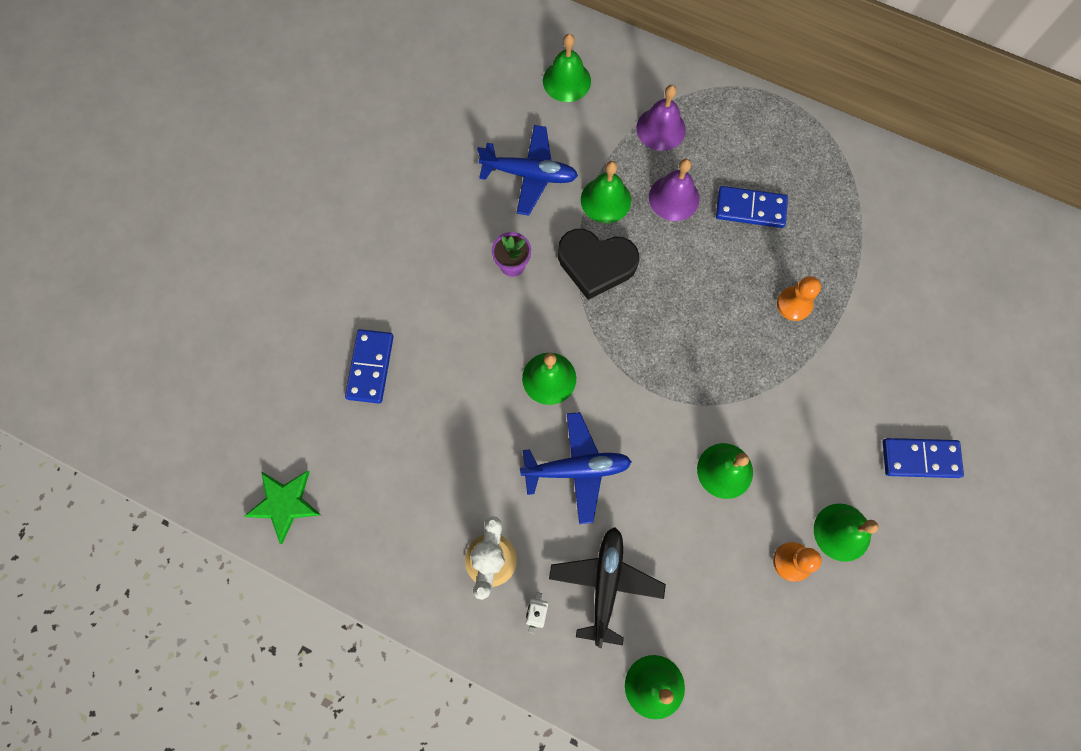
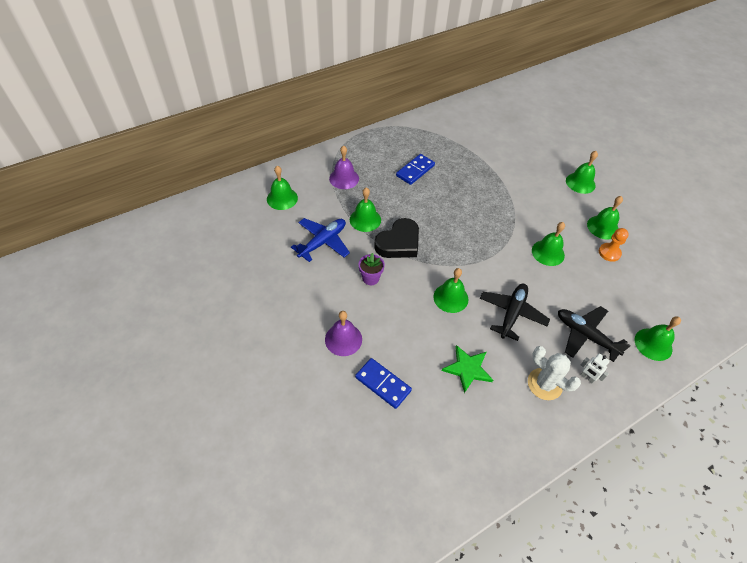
camera: 60 degrees left, 20 degrees down
(284, 504) = (444, 487): green star -> green star (467, 369)
(577, 469) = (512, 313): blue plane -> black plane
(674, 198) = (386, 194): purple bell -> purple bell (343, 339)
(794, 304) = (476, 182): orange pawn -> none
(920, 459) = (580, 183): blue domino -> green bell

